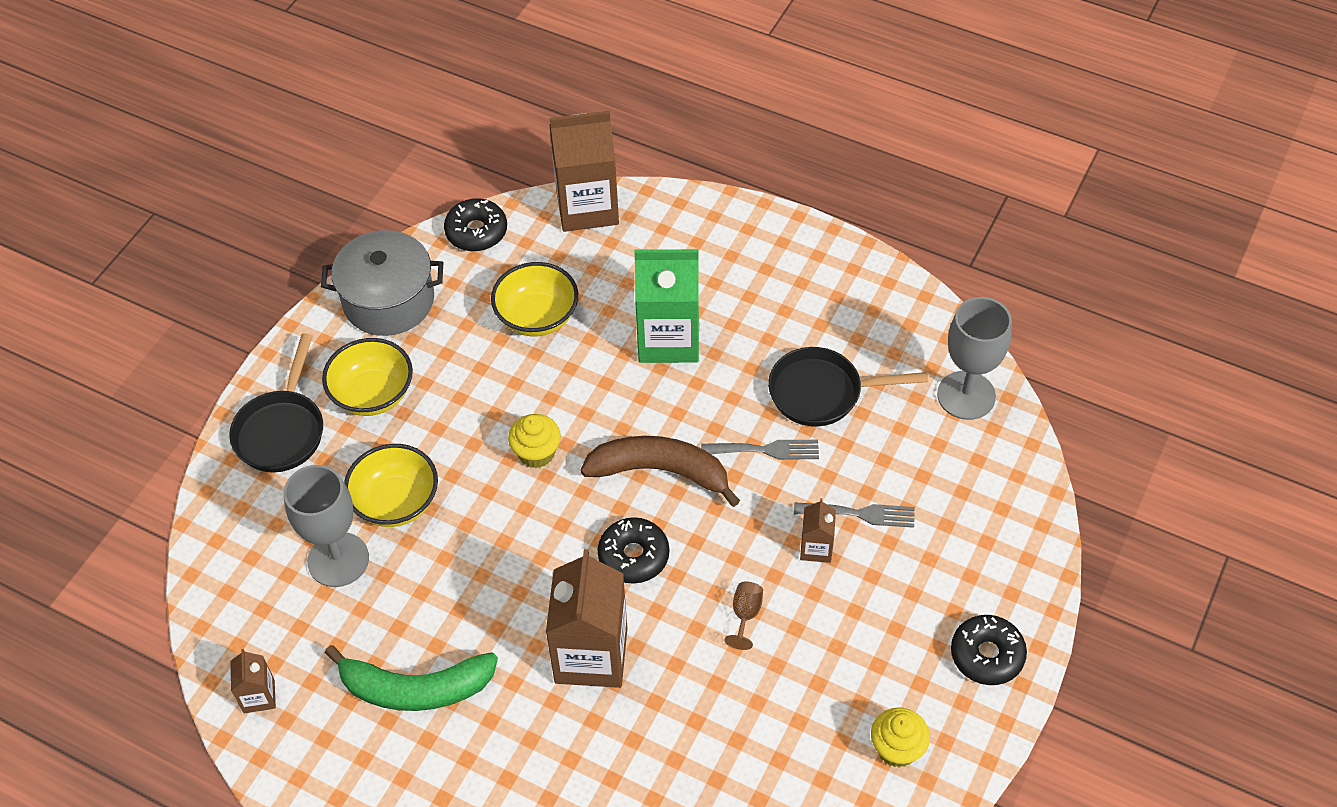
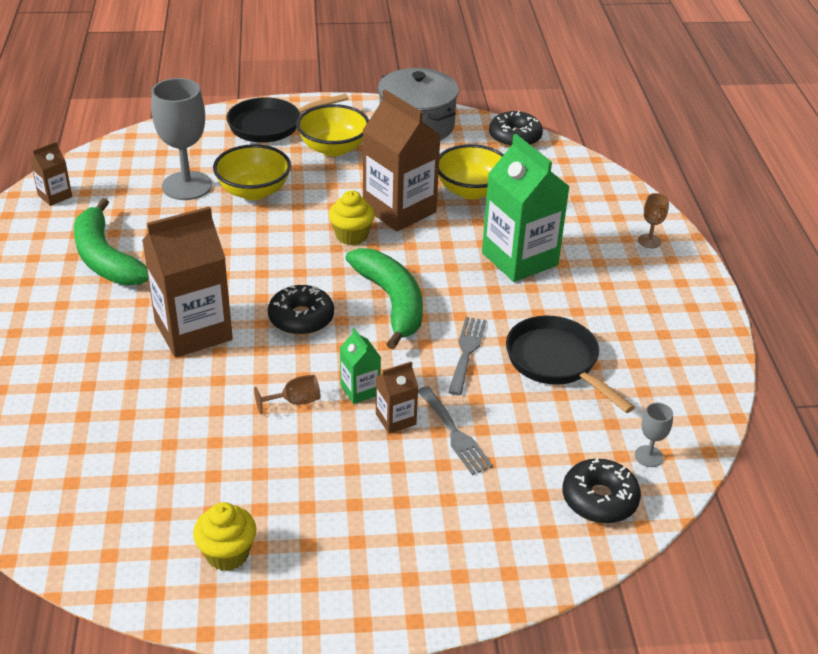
camera: 55 degrees right, 15 degrees down
(587, 207) = (594, 175): brown carton -> brown carton (399, 210)
(660, 471) = (391, 302): brown banana -> green banana
(712, 228) = (649, 241): none -> brown goblet
(763, 557) = (360, 390): none -> green carton
(766, 450) = (466, 352): grey fork -> grey fork turned 135 degrees counterclockwise
(966, 395) = (648, 456): grey goblet -> grey goblet, size x0.45
(987, 655) = (375, 582): black donut -> black donut (599, 499)

